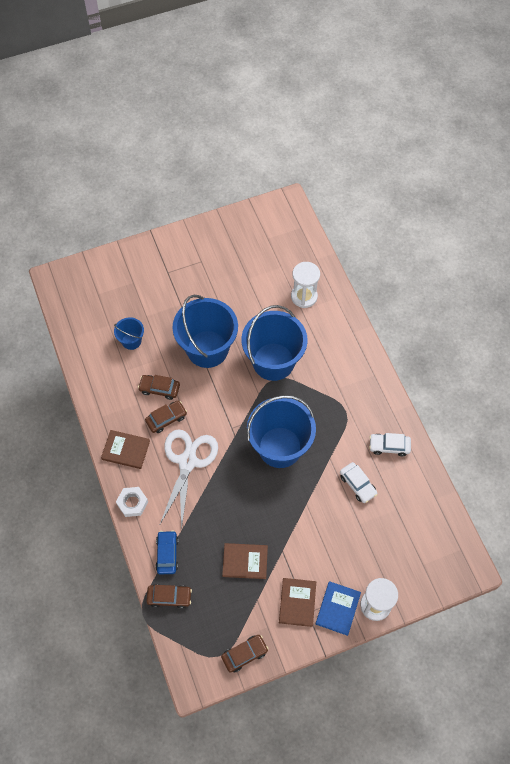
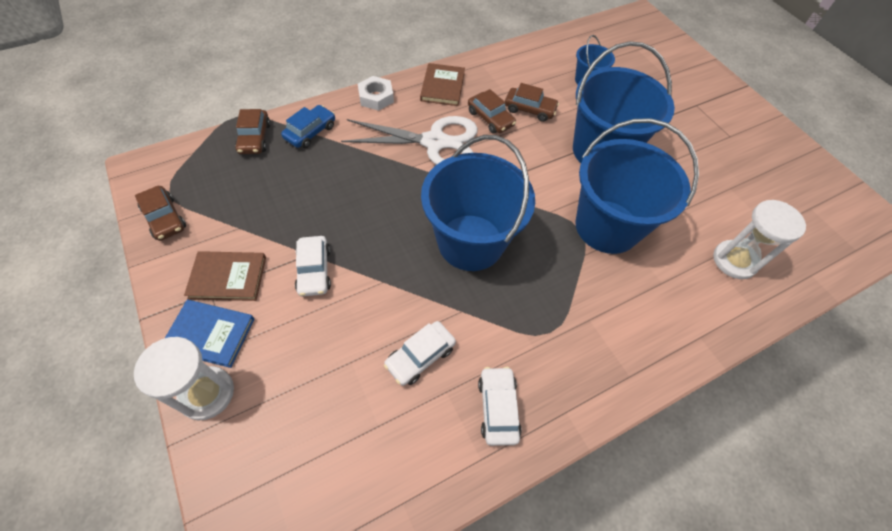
camera: 80 degrees right, 5 degrees down
(159, 389) = (529, 109): brown car -> brown car turned 105 degrees clockwise
(167, 554) = (310, 132): blue car -> blue car turned 45 degrees counterclockwise
(245, 561) = (295, 211): brown book -> none
(295, 547) = (314, 270): none -> white car

